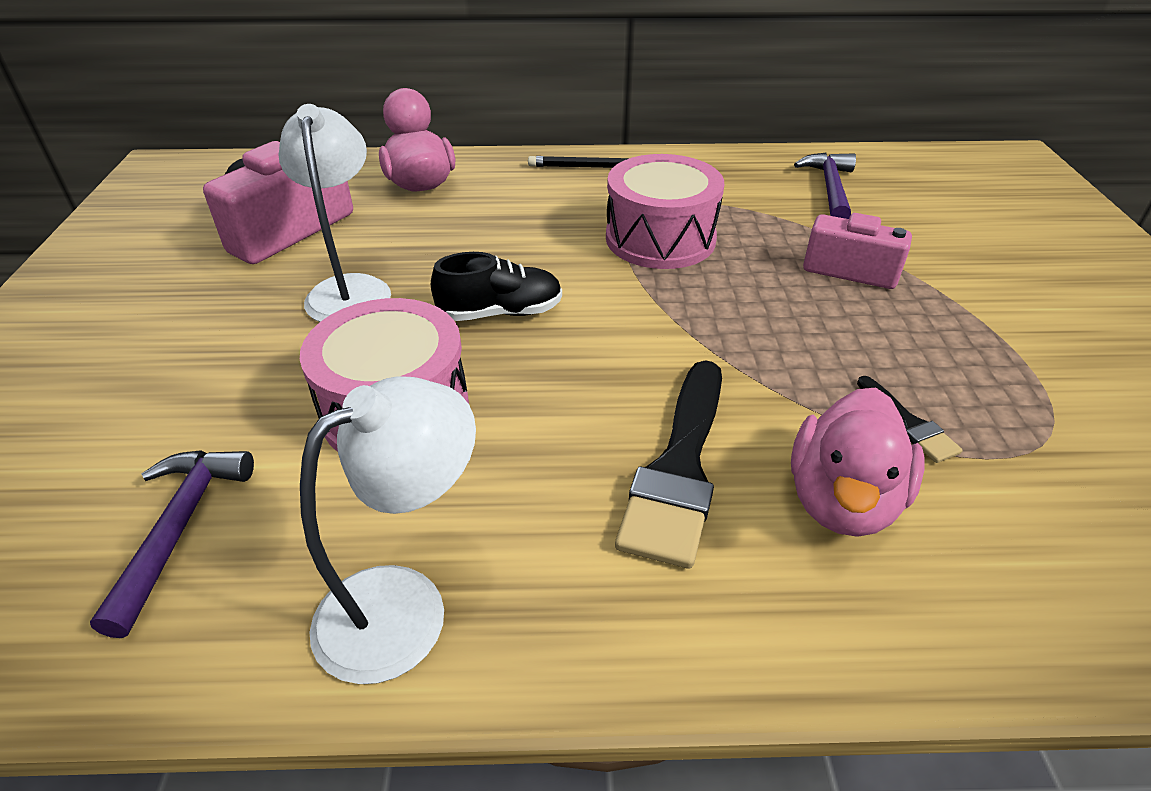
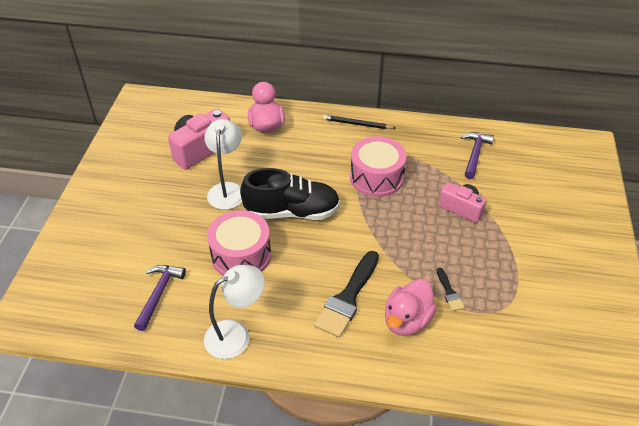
camera: 10 degrees right, 5 degrees up
(501, 312) = (292, 212): black shoe -> black shoe, size x1.70

